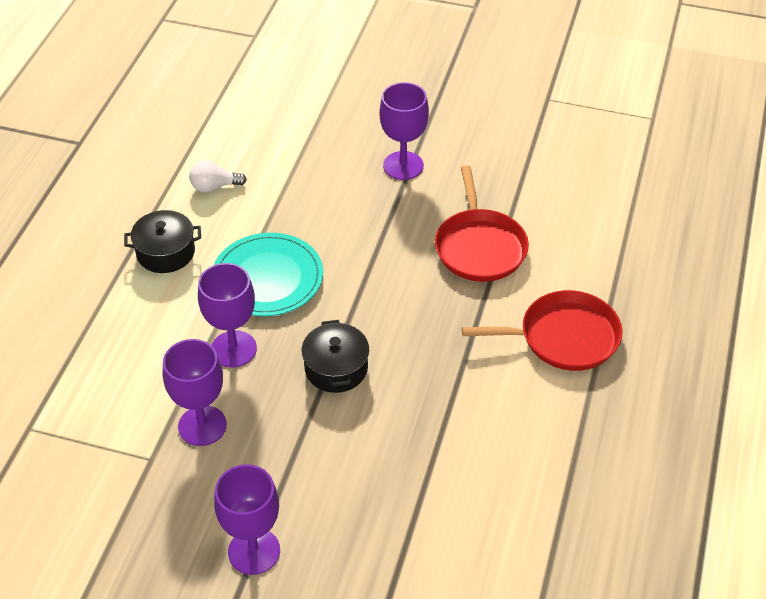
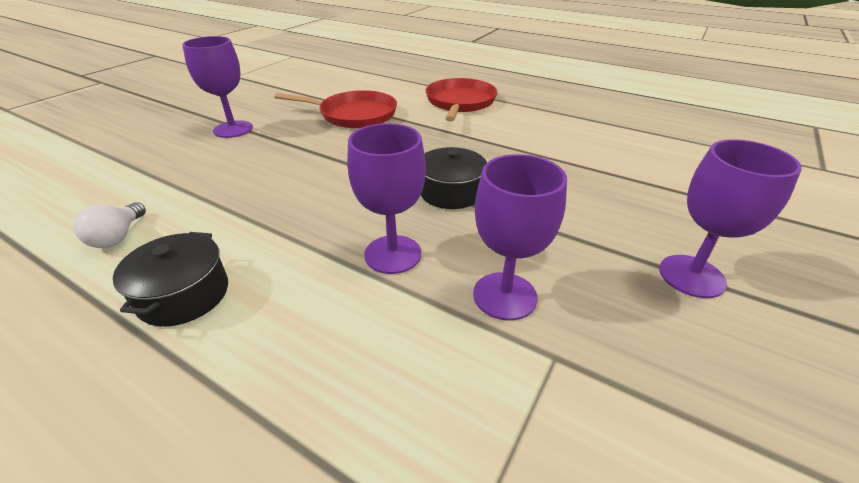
camera: 75 degrees left, 10 degrees down
(267, 278) = (303, 216): turquoise plate -> none

